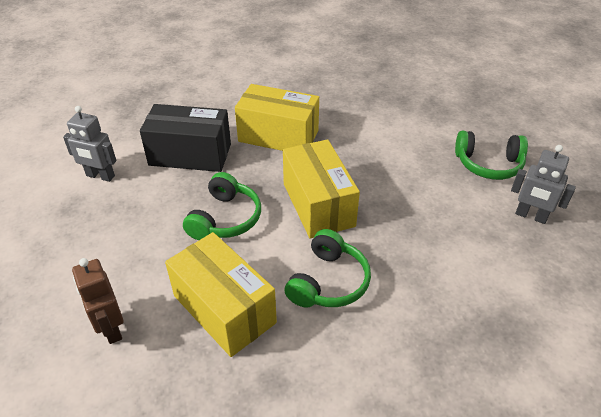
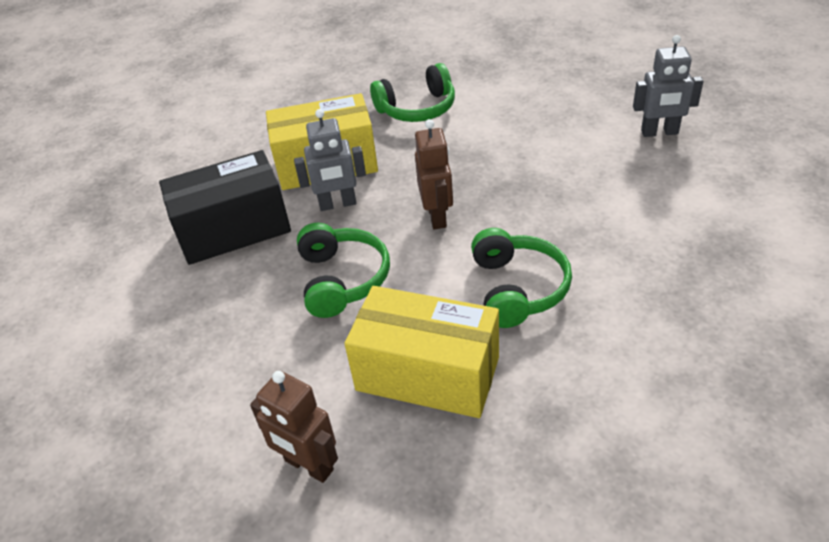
camera: 25 degrees left, 0 degrees up
(100, 176) = (132, 305): grey robot -> grey robot (338, 204)
(318, 204) = (437, 216): yellow box -> brown robot
(488, 164) = (579, 100): green headphones -> green headphones (417, 108)

